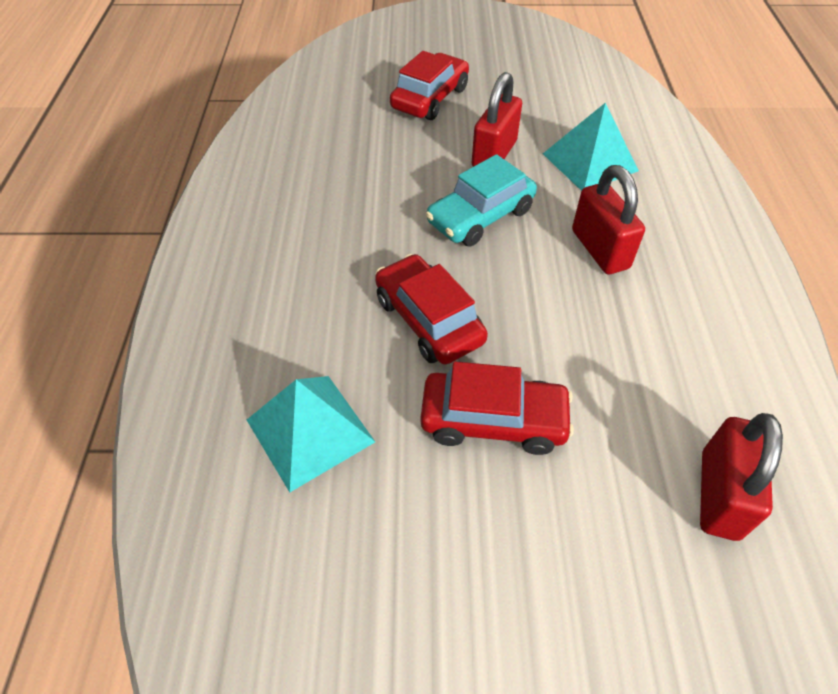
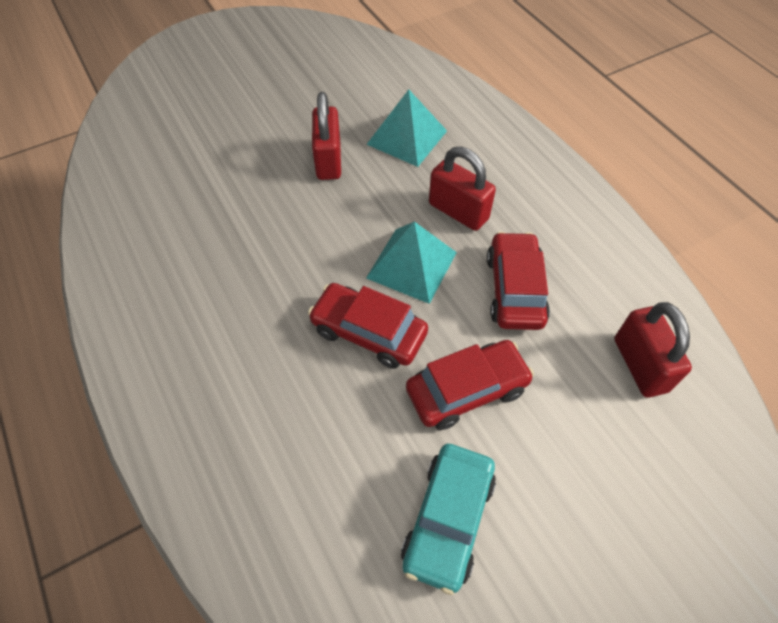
camera: 30 degrees left, 5 degrees up
(310, 430) = (336, 473): turquoise pyramid -> turquoise pyramid (411, 265)
(430, 98) = (241, 127): red car -> red car (514, 289)
(480, 216) = (352, 222): turquoise car -> turquoise car (448, 520)

